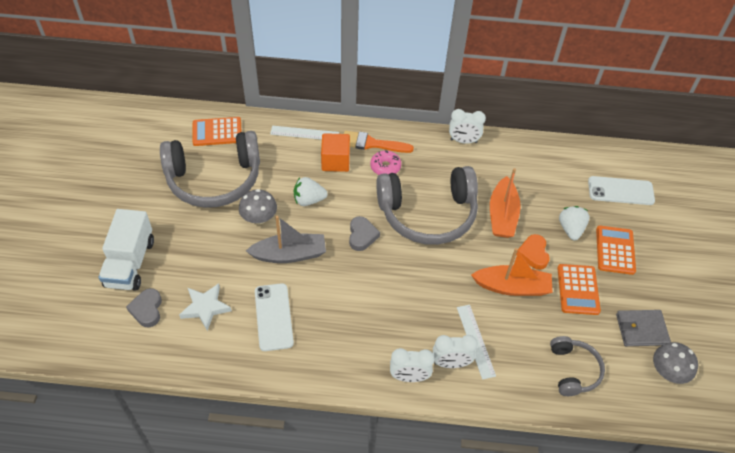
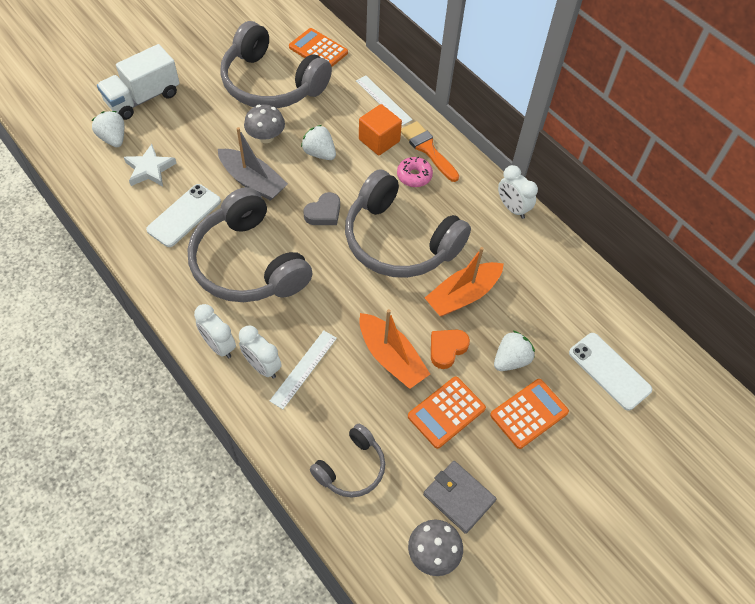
camera: 45 degrees right, 5 degrees up
(147, 309) = (113, 138): grey heart -> white strawberry
(357, 309) = (248, 263): none -> grey headphones

